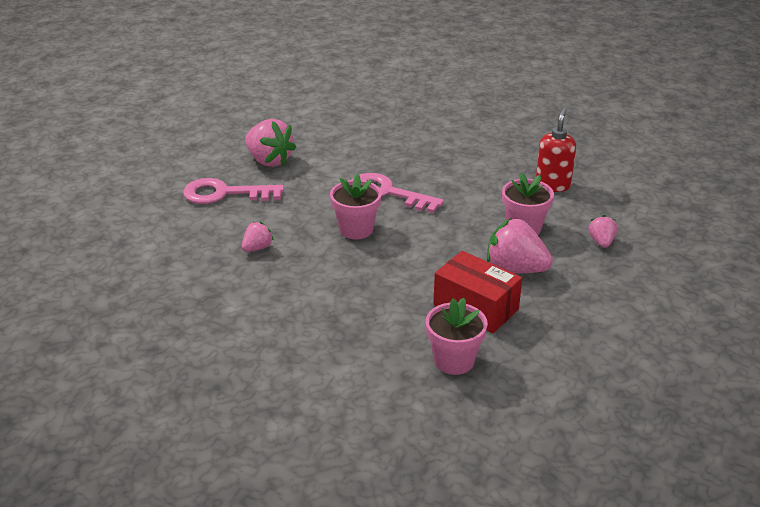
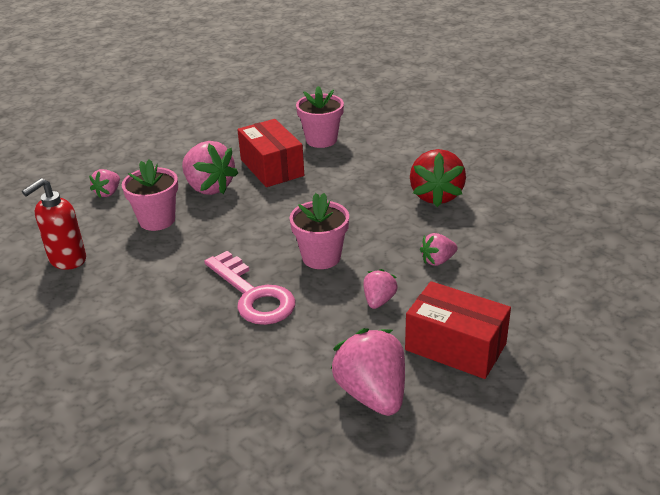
camera: 155 degrees left, 0 degrees up
(224, 194) = (455, 347): pink key -> red box
(282, 312) = (436, 196): none -> red strawberry
(291, 209) = (379, 301): none -> pink strawberry

